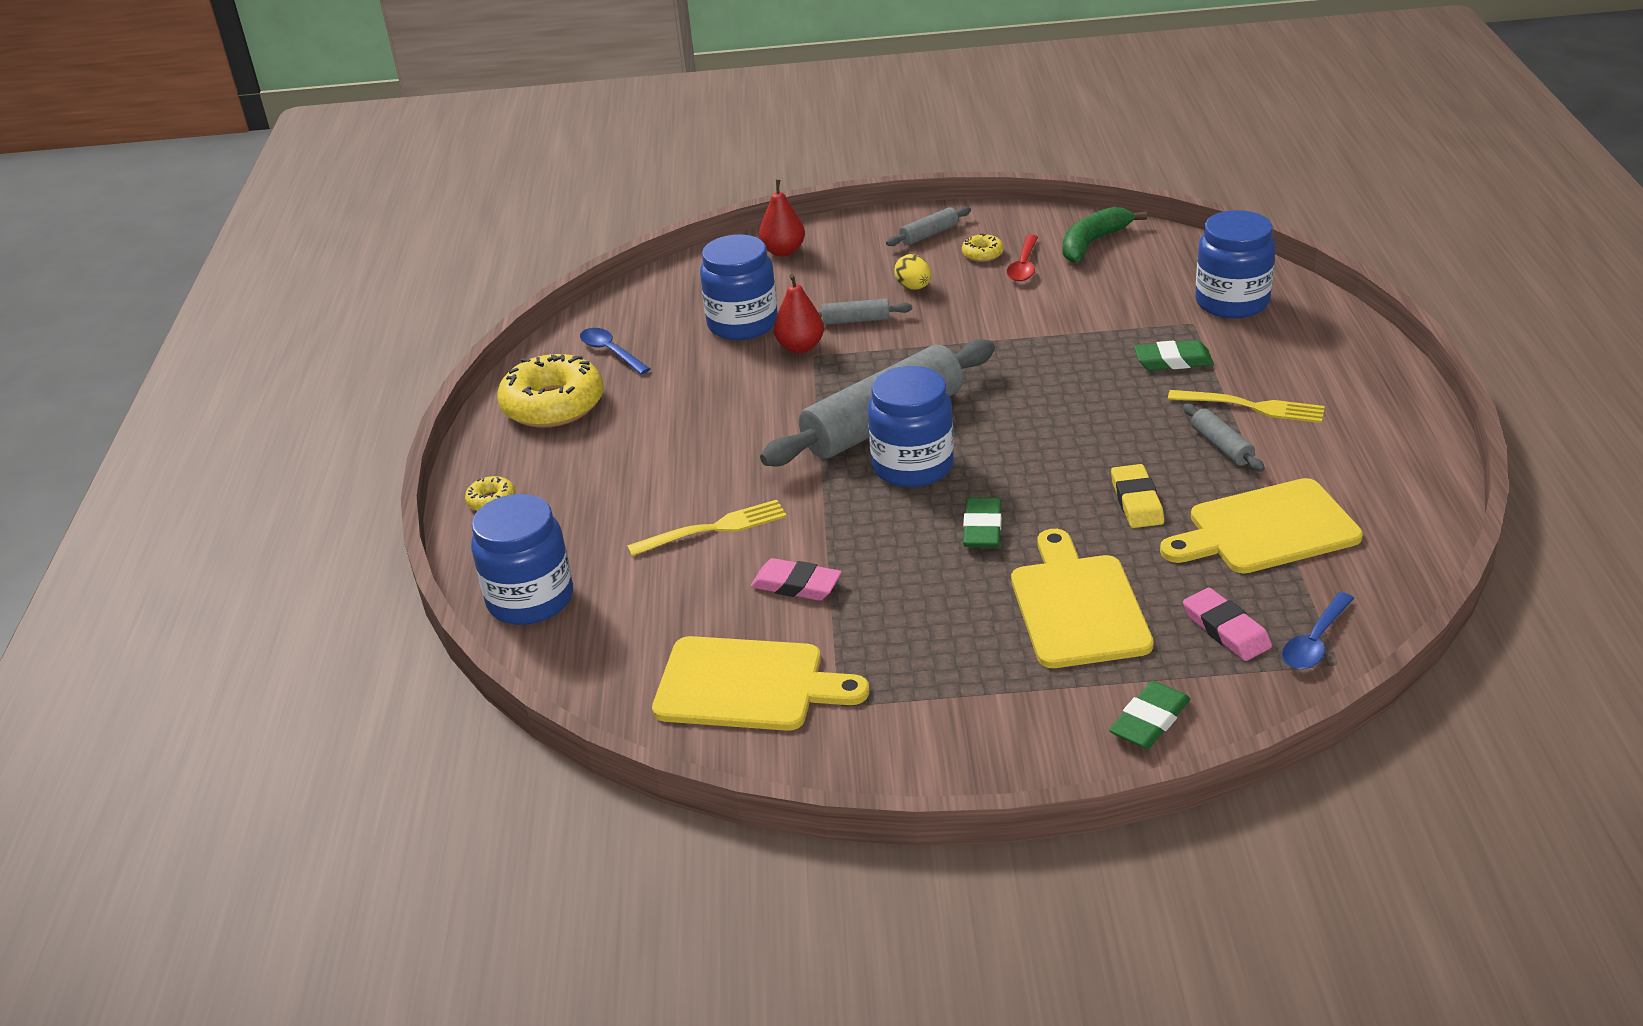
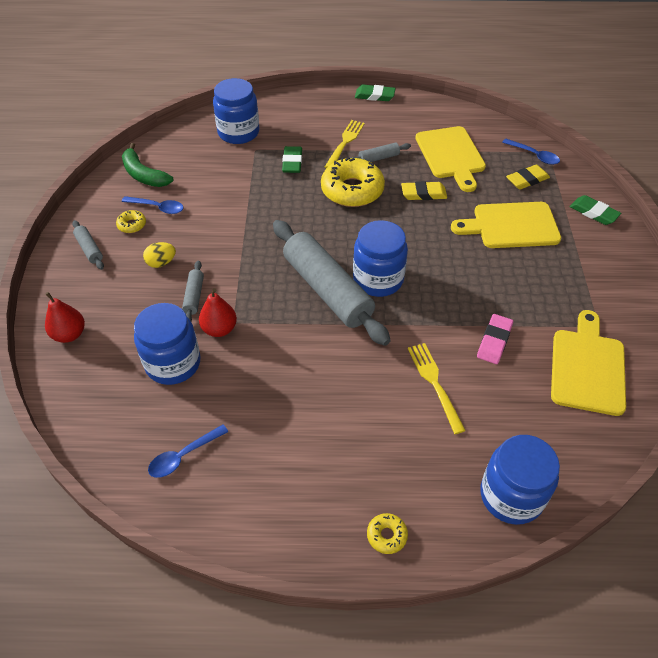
camera: 90 degrees left, 15 degrees up
(553, 405) = (254, 497): yellow donut -> yellow donut (352, 190)
(982, 528) = (442, 254): green eraser -> green eraser (374, 96)
(1024, 266) = (157, 207): red spoon -> blue spoon
(1226, 629) = (527, 180): pink eraser -> yellow eraser

